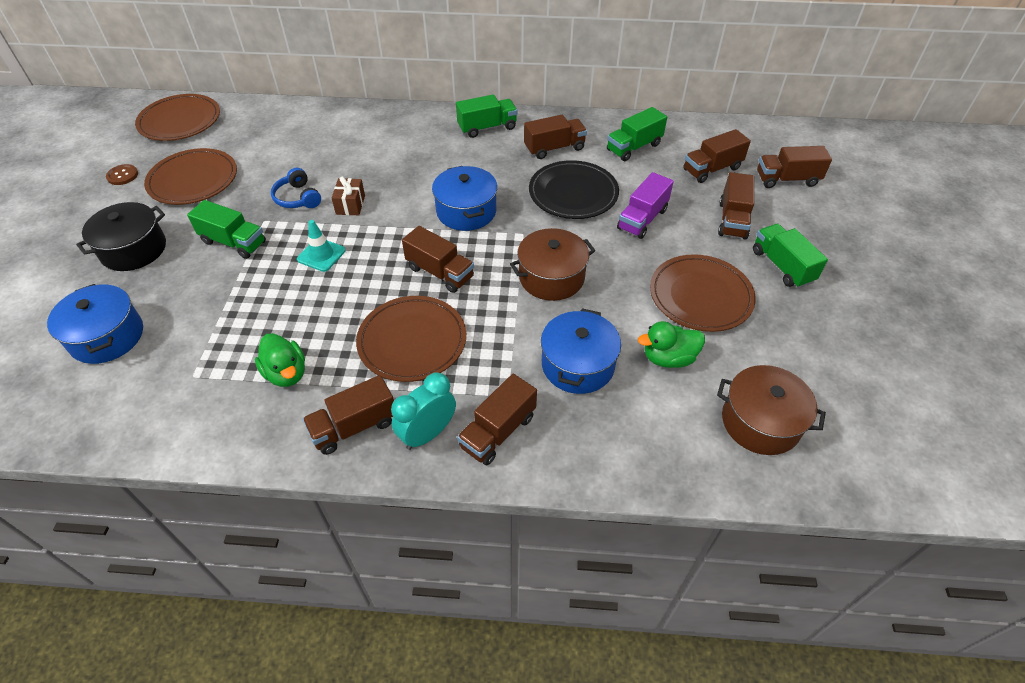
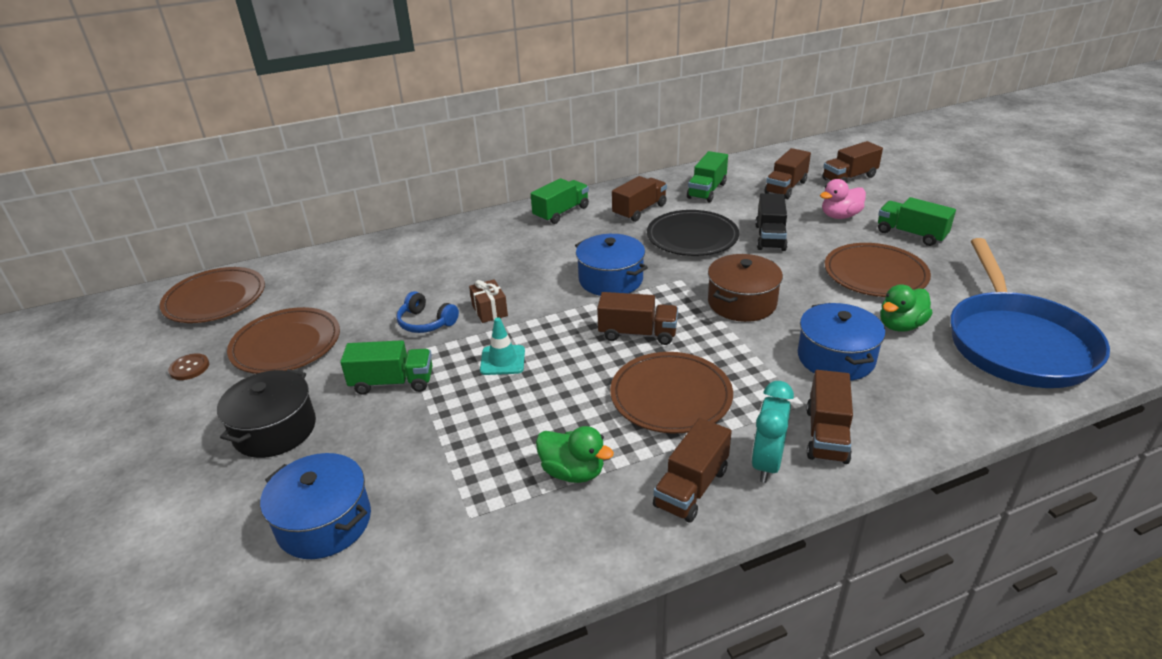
camera: 25 degrees left, 15 degrees down
(642, 219) = (770, 237): purple truck -> black truck
(732, 220) = (840, 216): brown truck -> pink duck
(760, 422) = (1016, 342): brown pot -> blue pan

